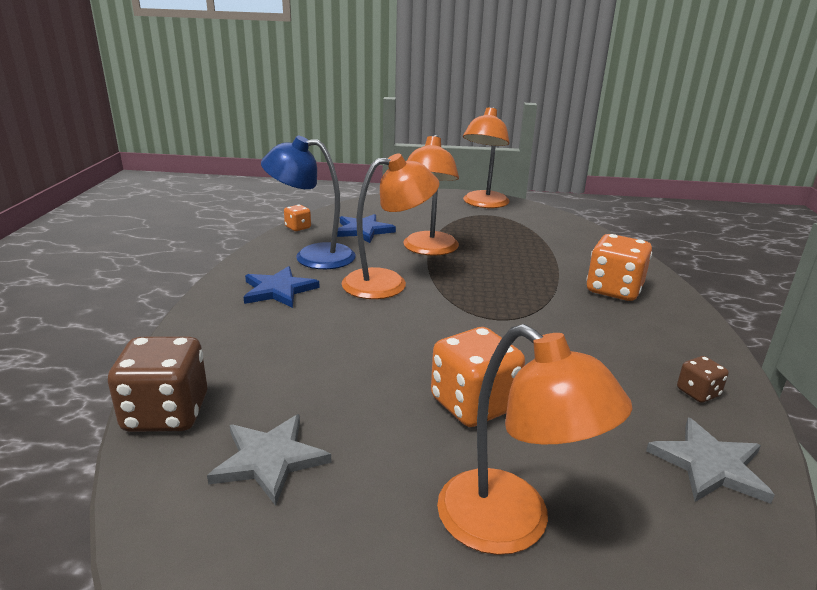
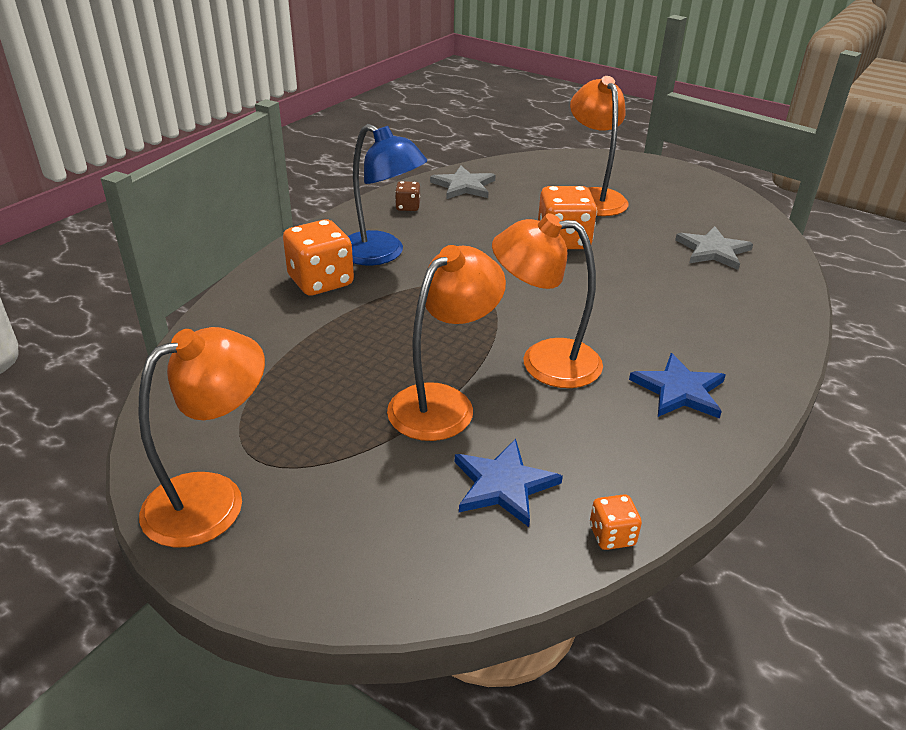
camera: 150 degrees left, 10 degrees up
(166, 413) = (786, 293): brown dice -> none
(312, 256) = (615, 442): blue lamp -> blue lamp (381, 254)

